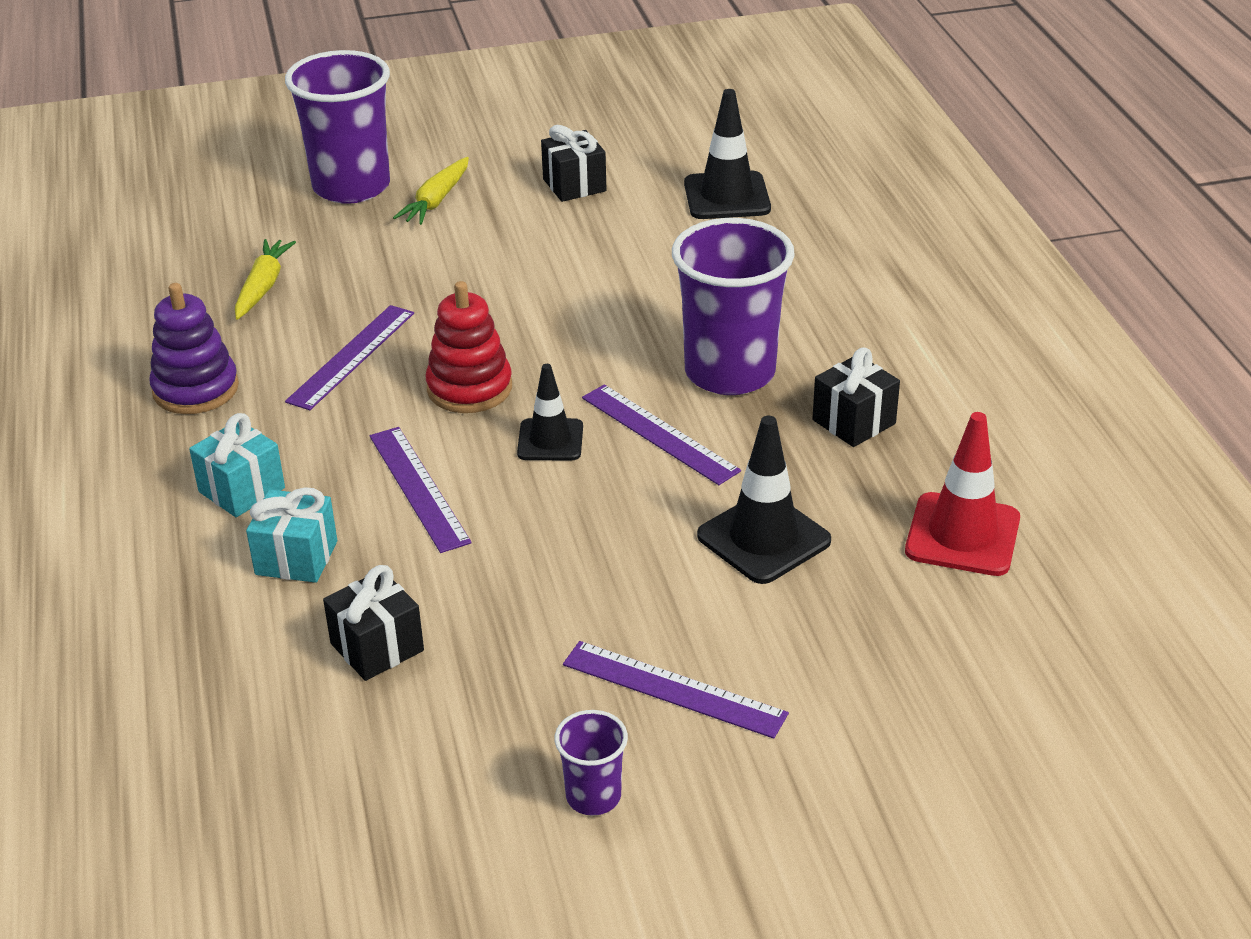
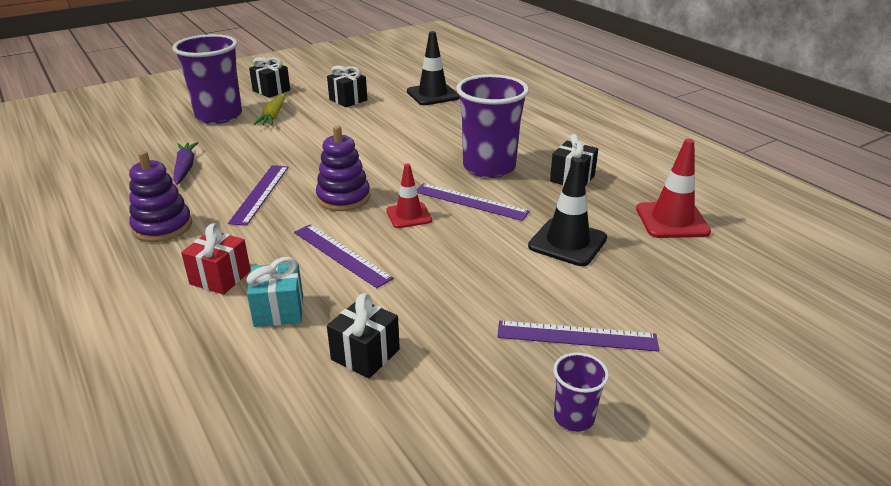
camera: 20 degrees left, 5 degrees down
(241, 490) = (220, 277): turquoise gift -> red gift
(263, 287) = (185, 168): yellow carrot -> purple carrot
(457, 143) = (271, 90): none -> black gift
(469, 388) = (343, 198): red stacking toy -> purple stacking toy
(550, 440) = (409, 215): black traffic cone -> red traffic cone

